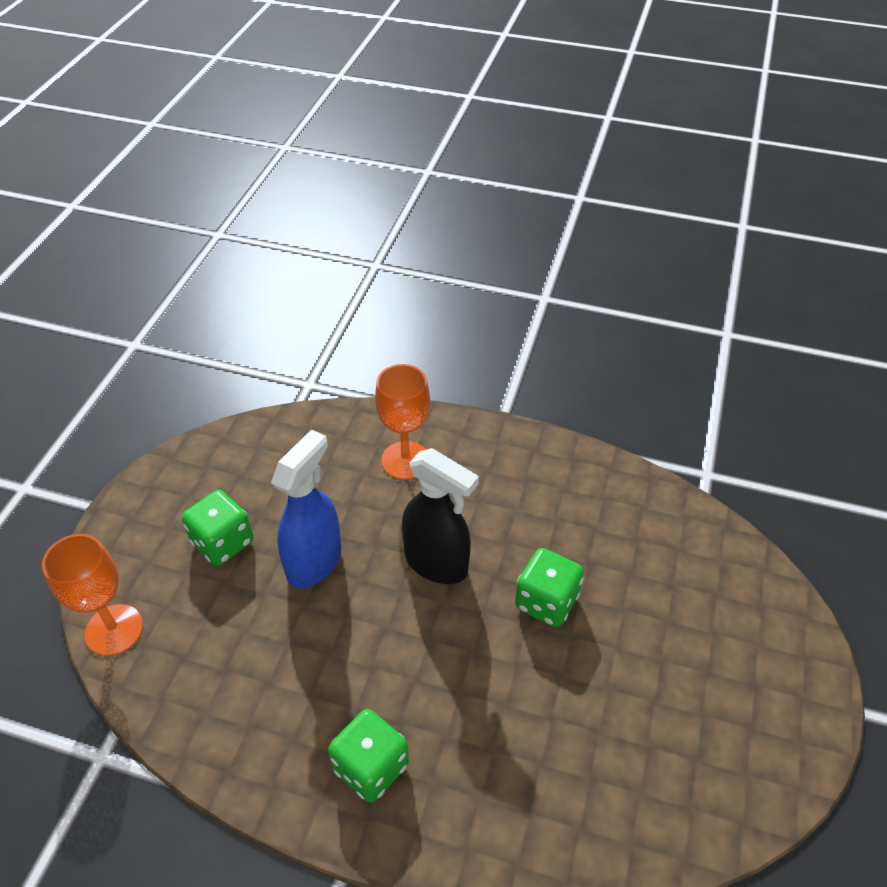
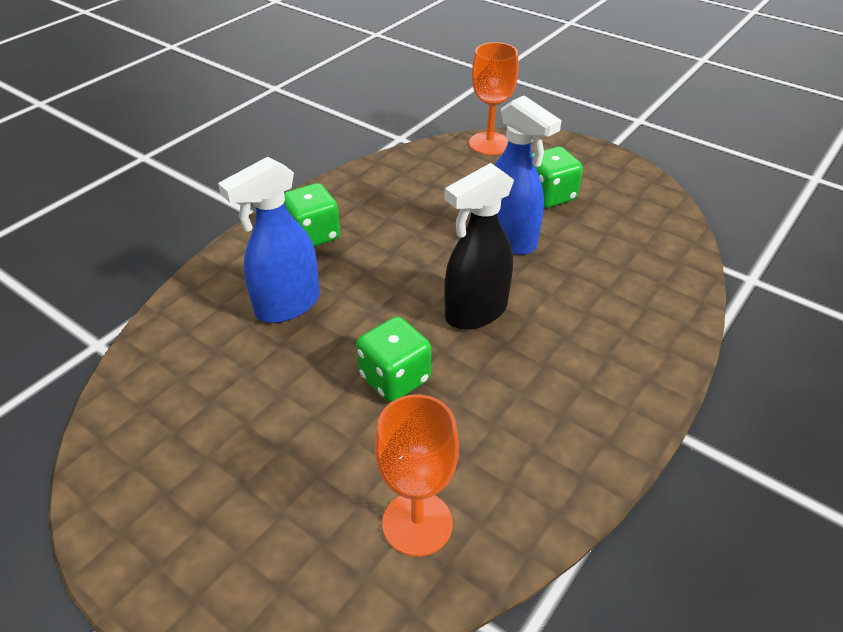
camera: 110 degrees right, 5 degrees down
(405, 460) = (617, 321): orange goblet -> orange goblet (417, 523)
(499, 737) = (287, 305): none -> blue spray bottle

